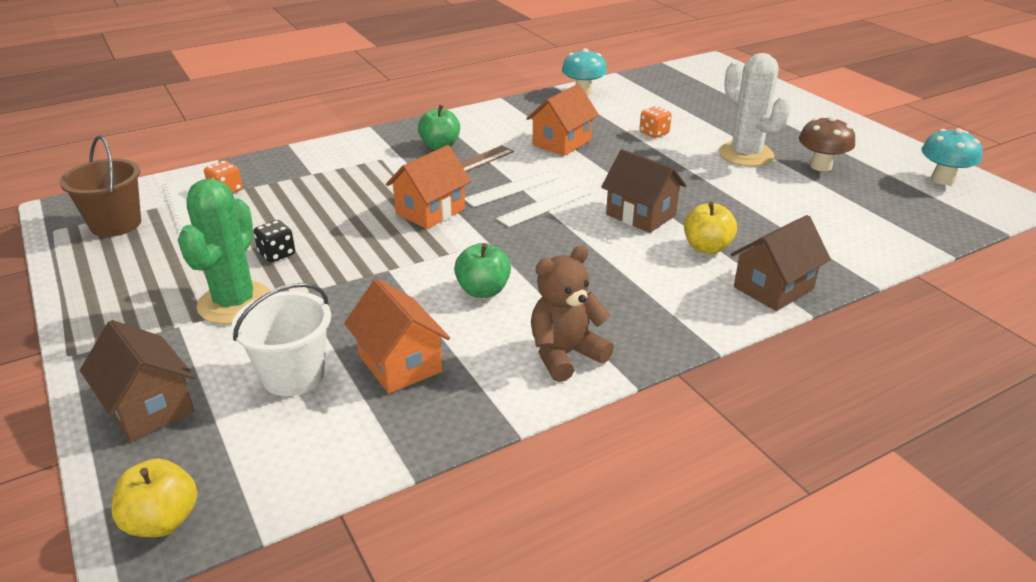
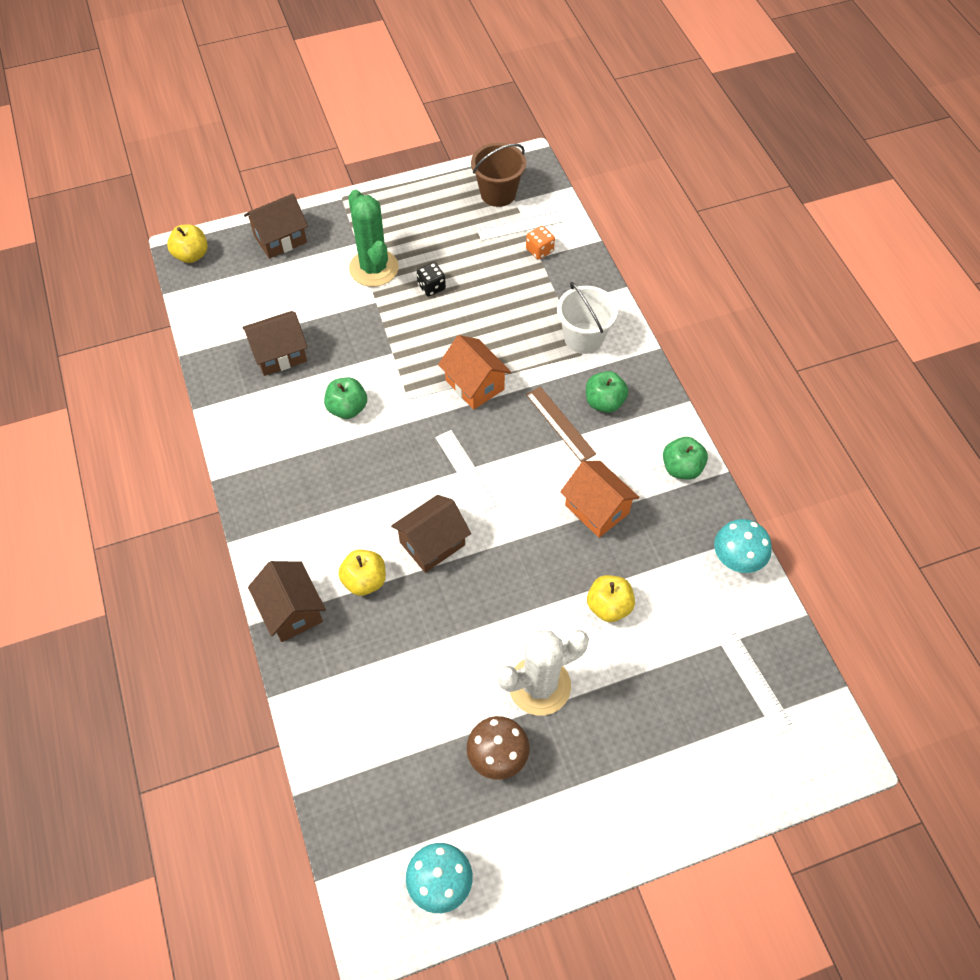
camera: 100 degrees right, 25 degrees up
(235, 303) = (374, 268): green cactus -> green cactus turned 45 degrees clockwise
(293, 375) = (286, 301): white bucket -> white bucket (583, 338)
(400, 363) = (279, 354): orange house -> brown house
(504, 113) = (681, 468): none -> green apple
(512, 188) = (504, 450): white ruler -> white ruler (754, 681)
(565, 355) = (257, 446): brown teddy bear -> none
(654, 133) = (609, 606): orange dice -> yellow apple

